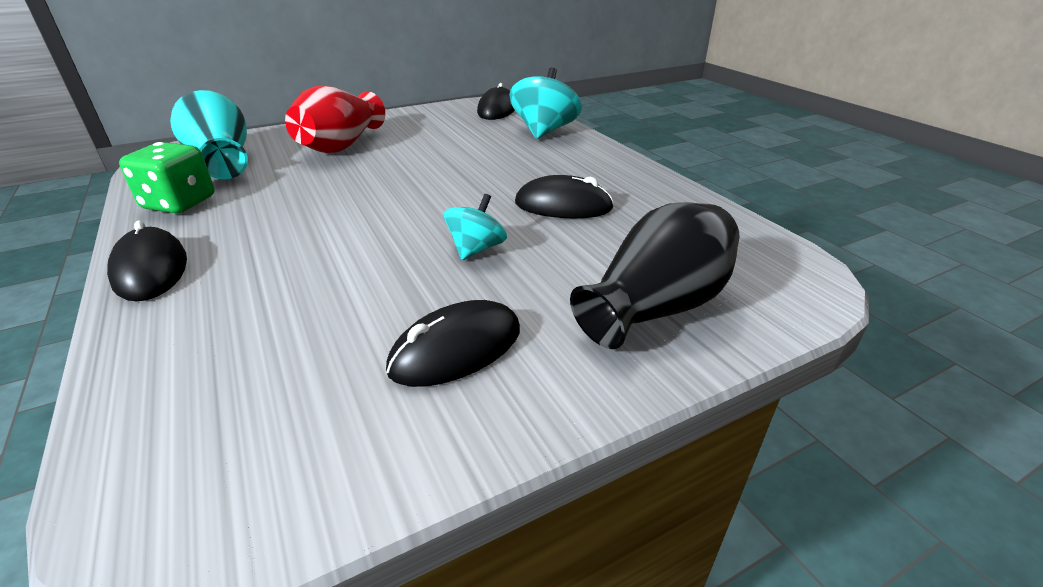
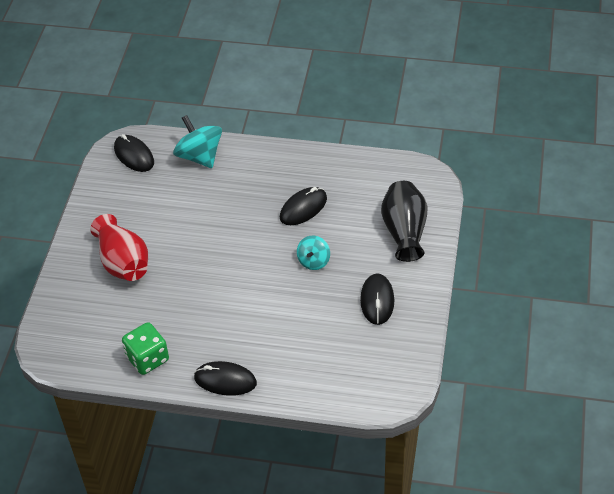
camera: 50 degrees left, 15 degrees up
(222, 161) = (91, 327): turquoise vase -> none
(476, 249) = (313, 261): turquoise spinning top -> turquoise spinning top turned 135 degrees counterclockwise

